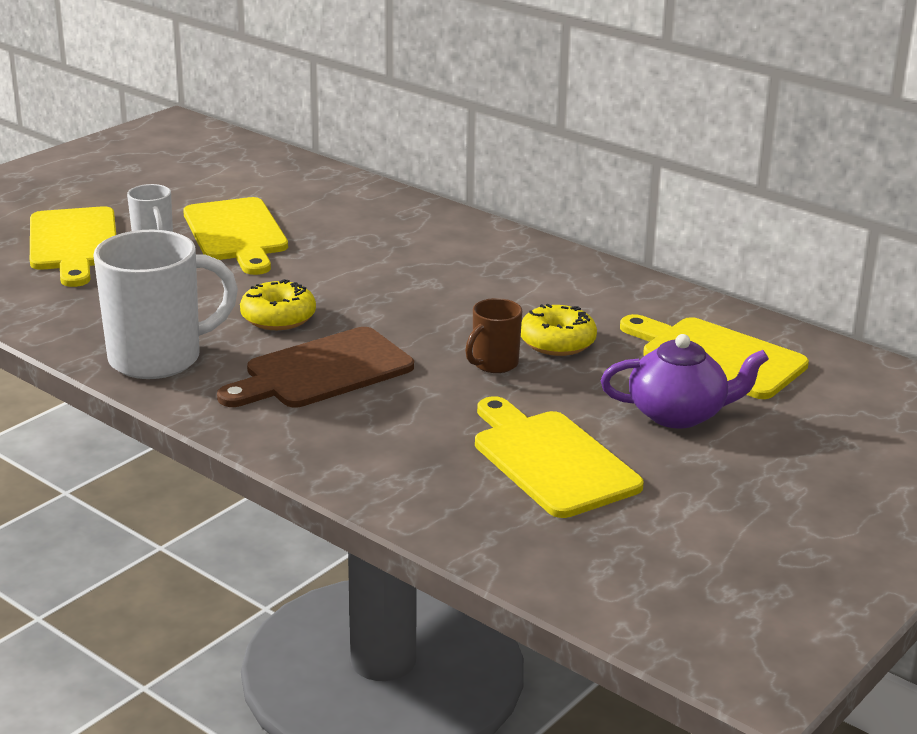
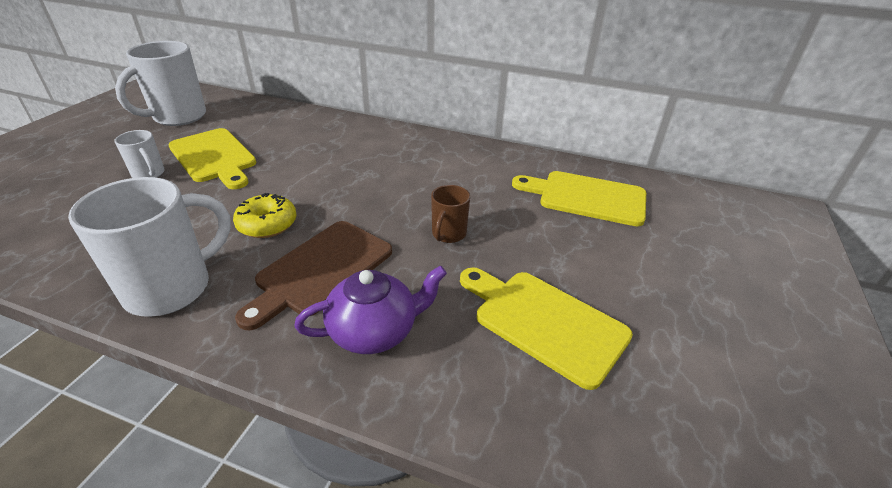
camera: 20 degrees left, 10 degrees up
(74, 243) = (80, 186): yellow cutting board -> none
(202, 175) = (178, 117): none -> white mug
(557, 342) = (480, 206): yellow donut -> none
(678, 414) = (599, 252): purple teapot -> purple teapot (374, 331)

